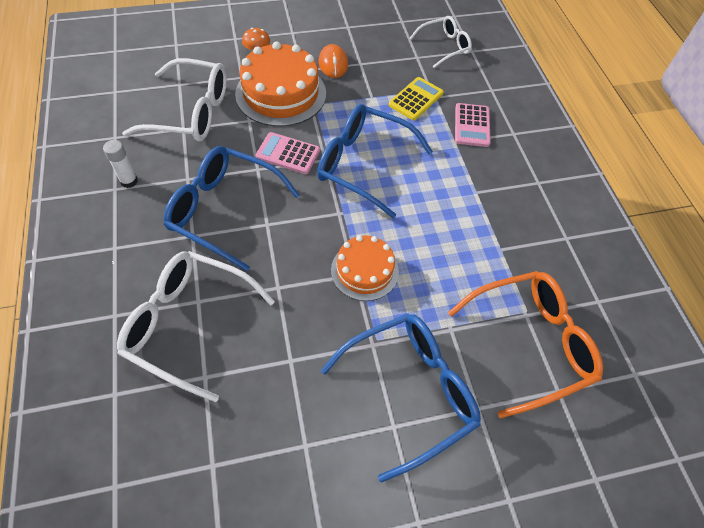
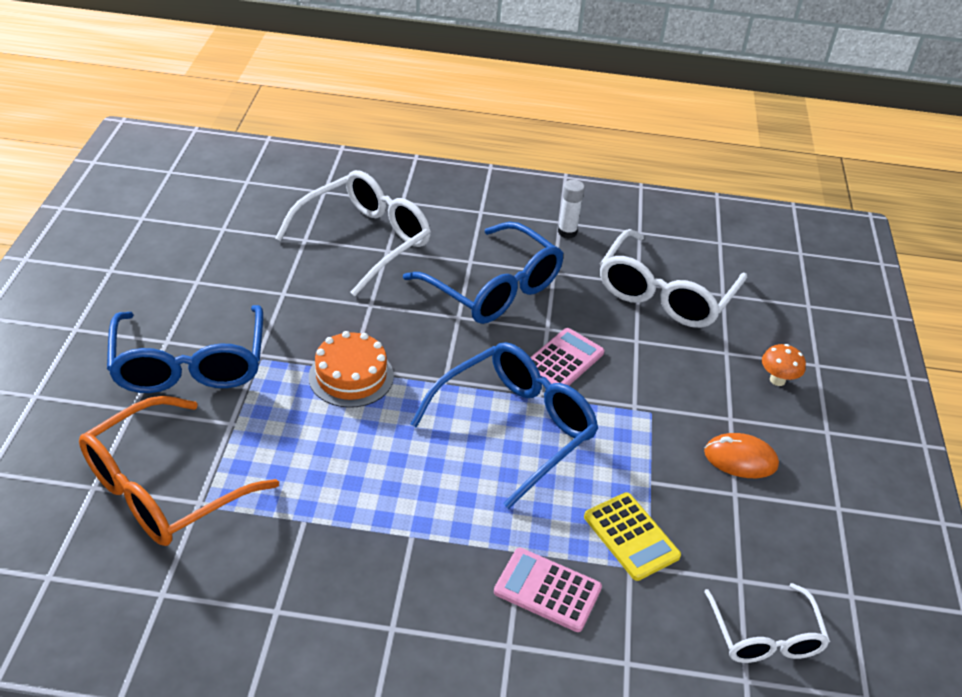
camera: 110 degrees right, 15 degrees down
(223, 210) = (494, 289): blue glasses -> blue glasses turned 90 degrees clockwise
(281, 93) = (682, 383): orange cake -> none
(531, 343) = (163, 489): orange glasses -> orange glasses turned 45 degrees clockwise

